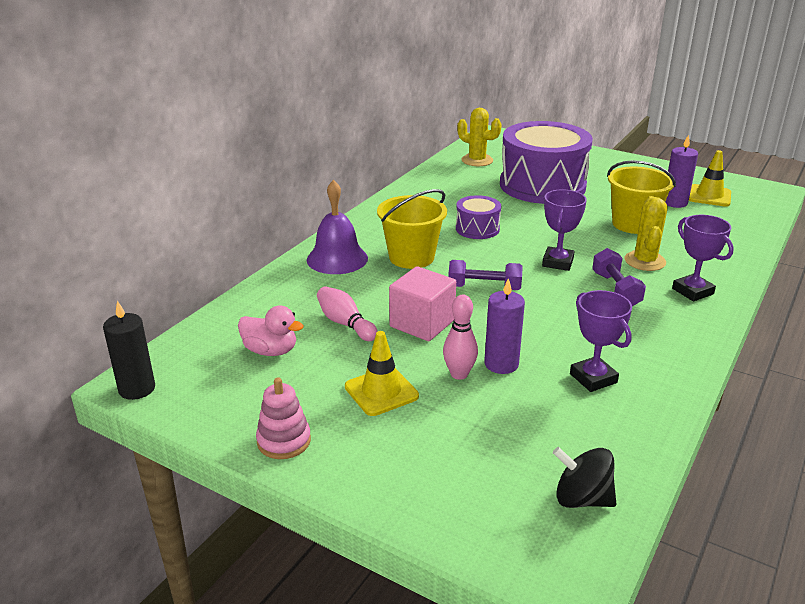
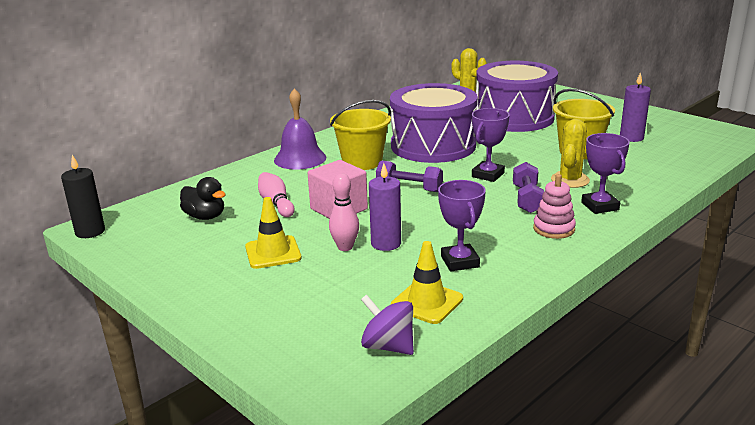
camera: 15 degrees right, 5 degrees down
(270, 351) = (205, 216): pink duck -> black duck
(284, 441) = (174, 277): pink stacking toy -> pink stacking toy (553, 229)
(477, 229) = (433, 145): purple drum -> purple drum, size x2.17
(582, 499) = (388, 346): black spinning top -> purple spinning top
(709, 196) = (670, 134): yellow traffic cone -> yellow traffic cone (427, 302)

